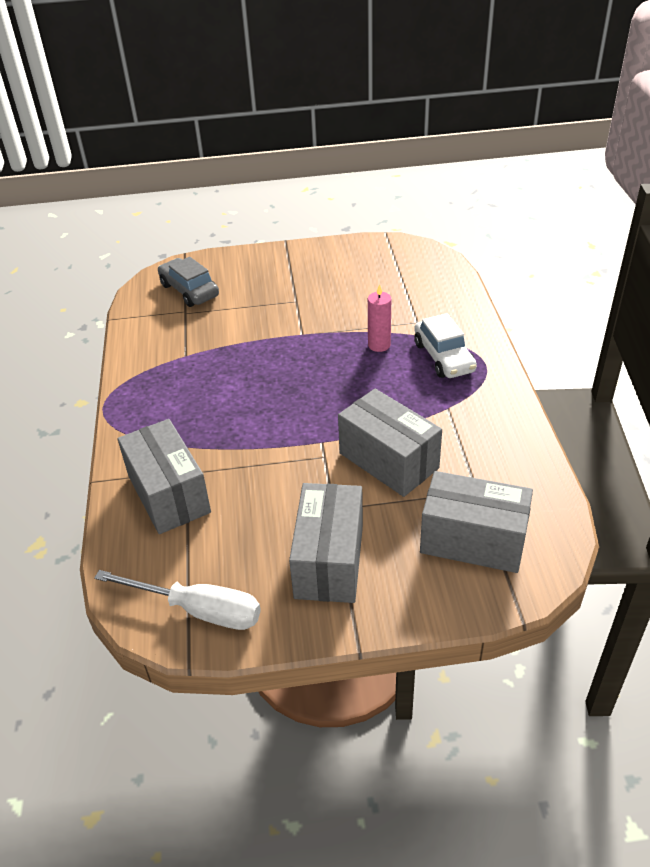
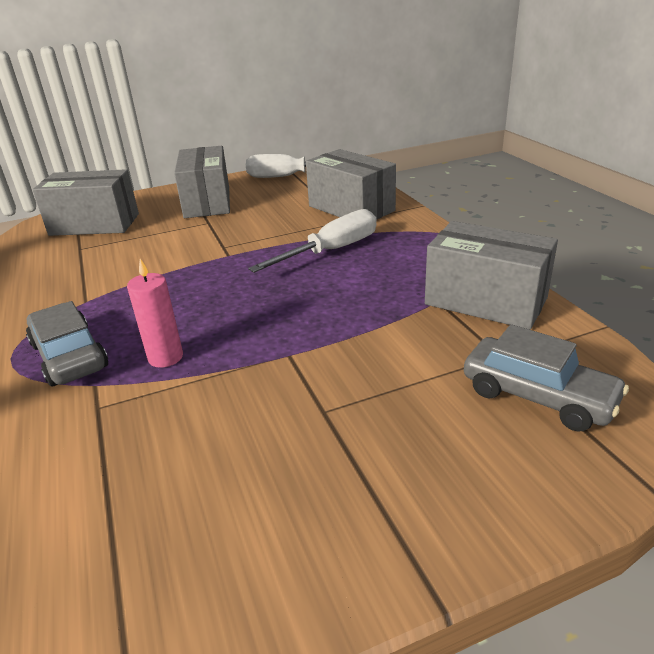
camera: 165 degrees right, 10 degrees down
(228, 425) = (331, 251): none -> white screwdriver
(388, 460) = (159, 253): grey box -> grey box (485, 301)
(444, 357) = (69, 356): white car -> grey car

